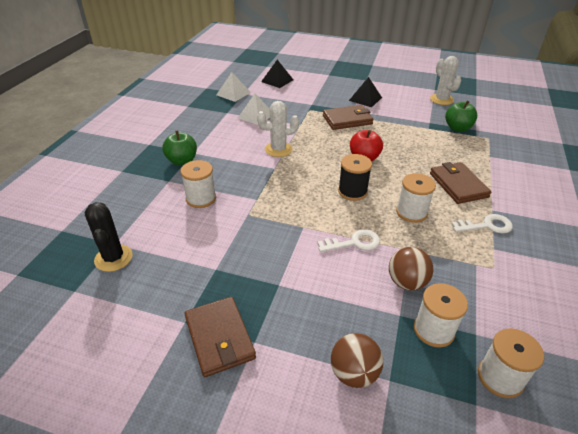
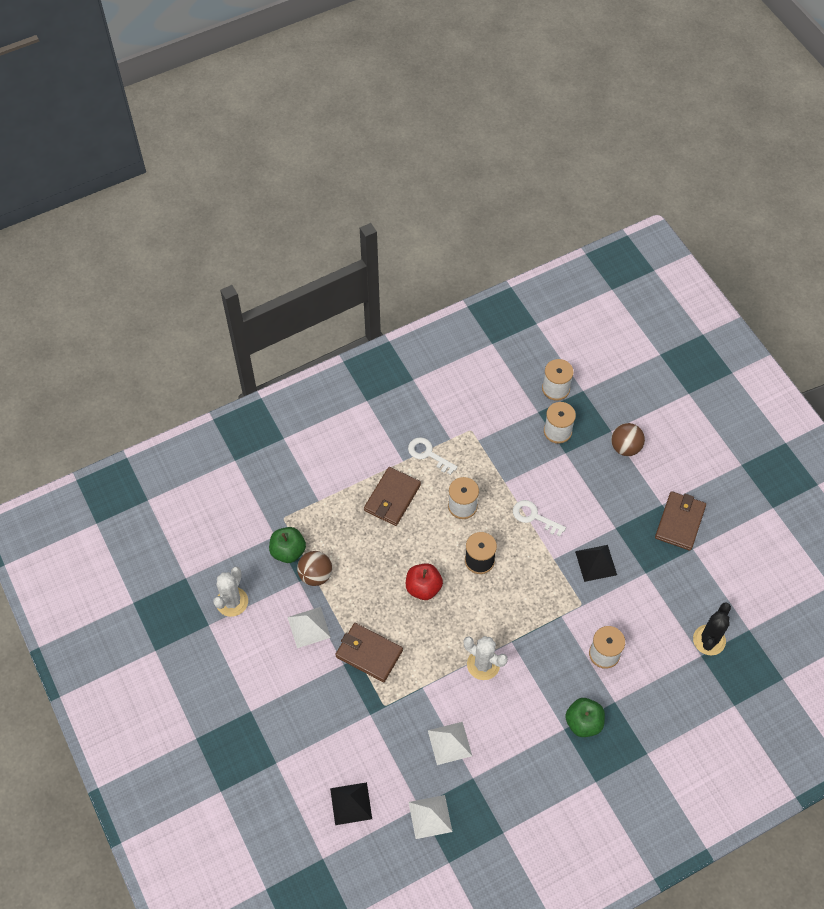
camera: 135 degrees left, 20 degrees up
(365, 99) = (304, 673): black pyramid -> black pyramid (596, 563)
(392, 112) = (309, 627): none -> white pyramid
(406, 282) = (536, 465): brown ball -> brown ball (315, 575)

